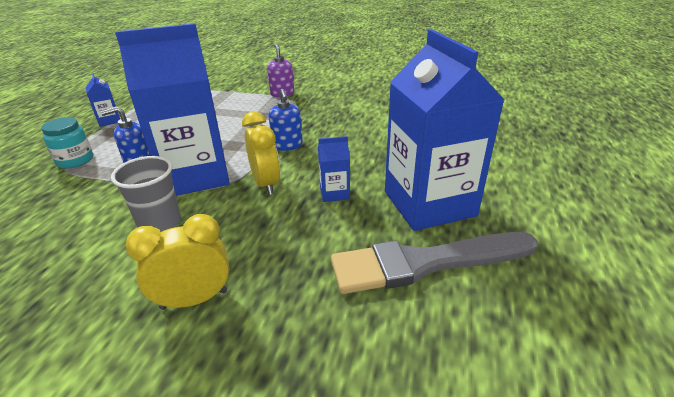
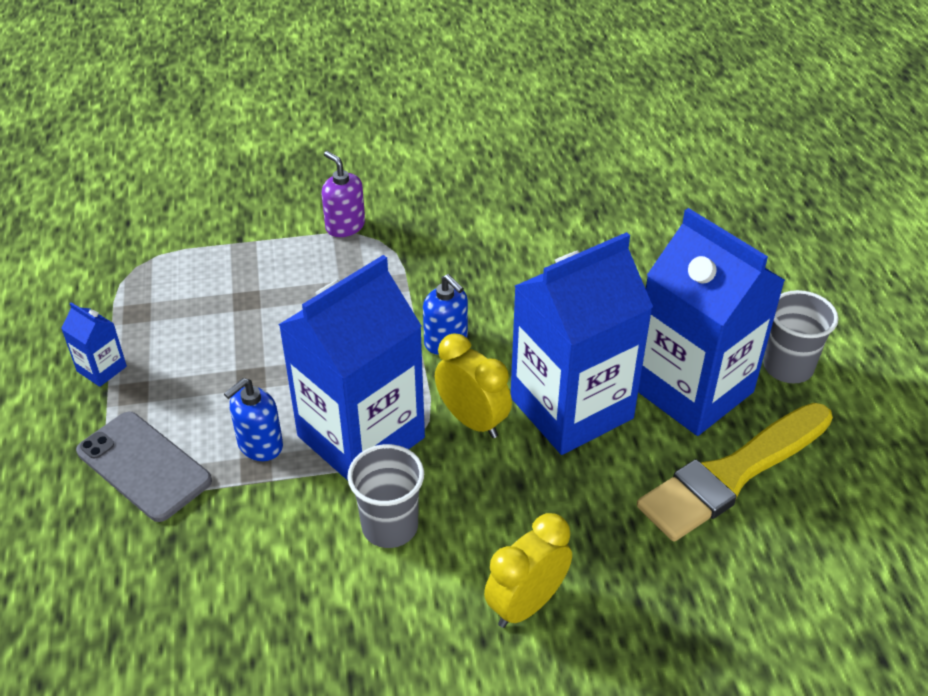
camera: 25 degrees left, 10 degrees up
(75, 160) = (143, 466): turquoise jar -> grey phone
(334, 193) = (571, 408): blue carton -> blue carton, size x2.46
(425, 263) = (732, 474): grey brush -> yellow brush
(515, 208) = (788, 367): none -> grey cup

